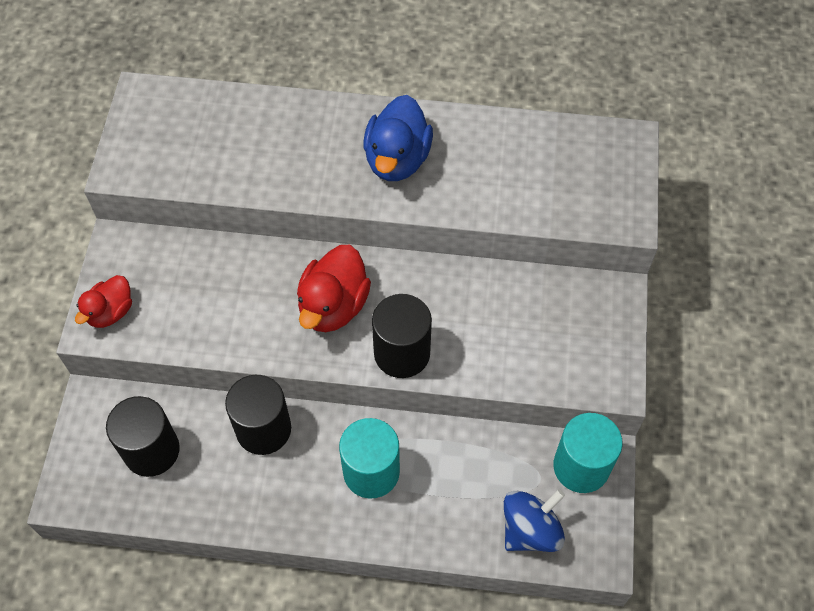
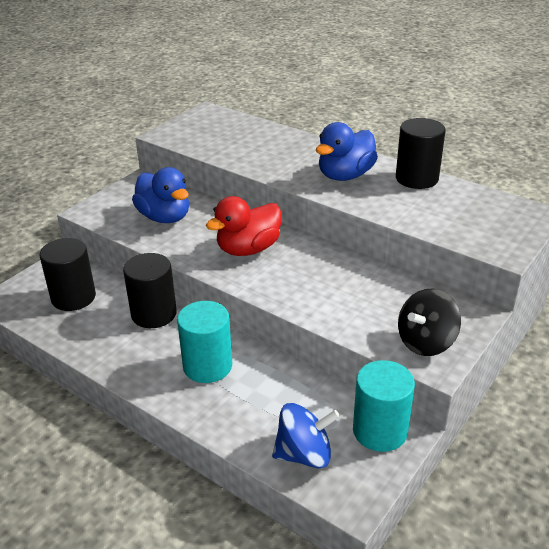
camera: 30 degrees right, 25 degrees down
(110, 312) = (105, 207): red duck -> none
(198, 296) = (165, 217): none -> blue duck
(402, 353) = (276, 288): black cylinder -> black cylinder (416, 178)
(590, 358) = (426, 342): none -> black spinning top

